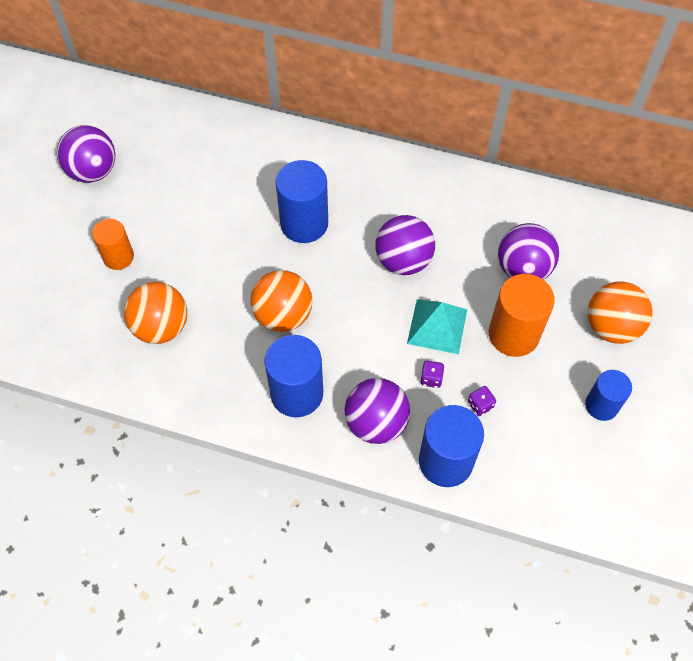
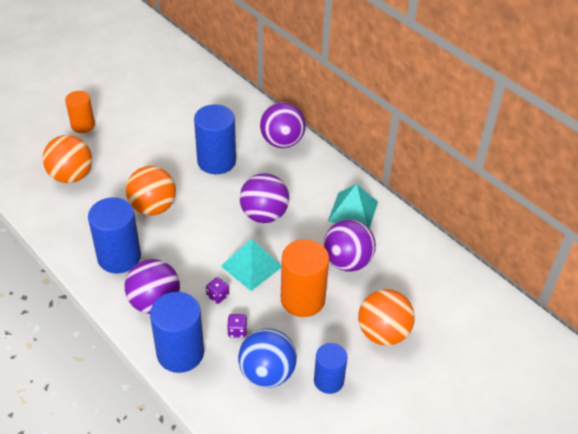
camera: 30 degrees right, 15 degrees down
(93, 171) = (112, 73): purple ball -> purple ball (282, 142)
(485, 209) = (353, 211): none -> turquoise pyramid
(542, 432) = (267, 373): none -> blue ball

